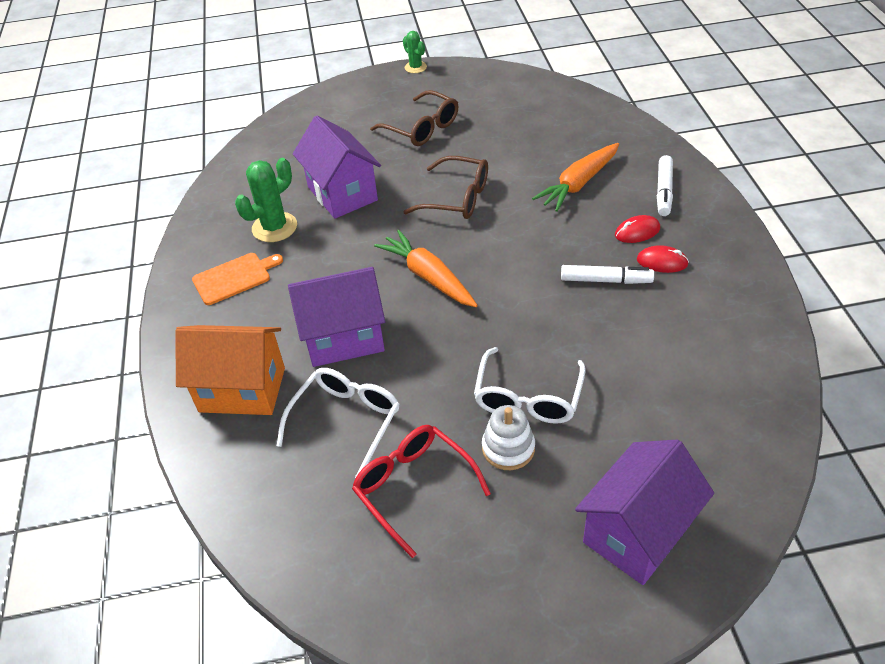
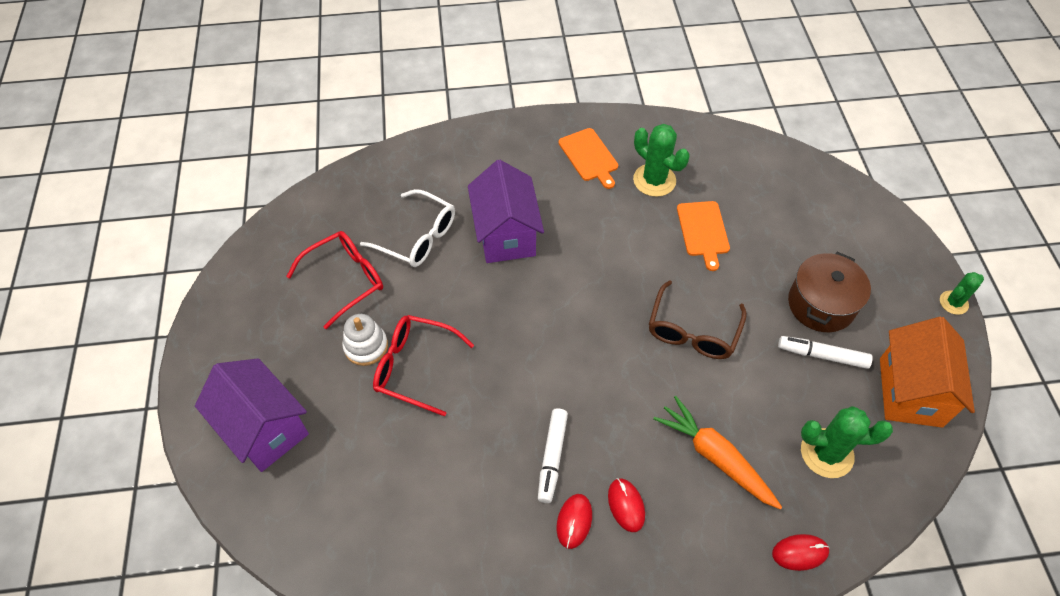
camera: 90 degrees right, 10 degrees up
(242, 389) = (462, 171): orange house -> orange house (910, 392)
(342, 194) = (703, 231): purple house -> orange cutting board
(422, 128) = (821, 304): brown glasses -> brown pot
(428, 277) = (575, 300): orange carrot -> none
(528, 398) = (414, 367): white glasses -> red glasses
(560, 129) = (826, 453): none -> green cactus
(645, 143) = (800, 553): none -> red mouse
(663, 191) = (699, 553): white marker -> white marker (822, 355)

